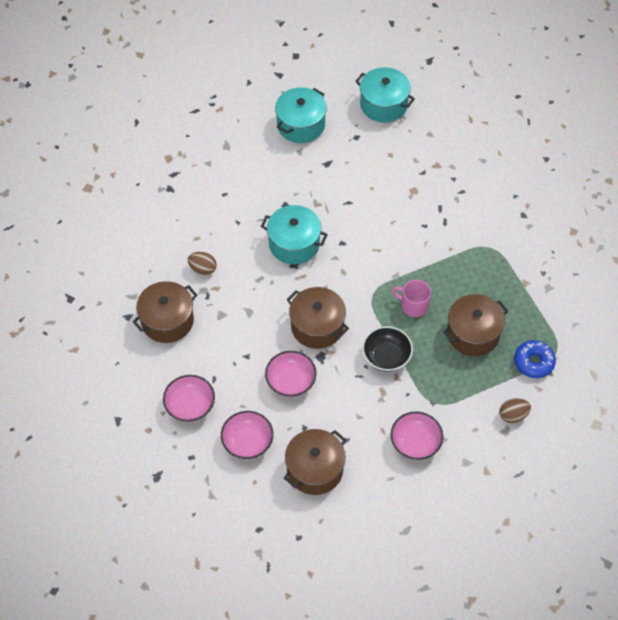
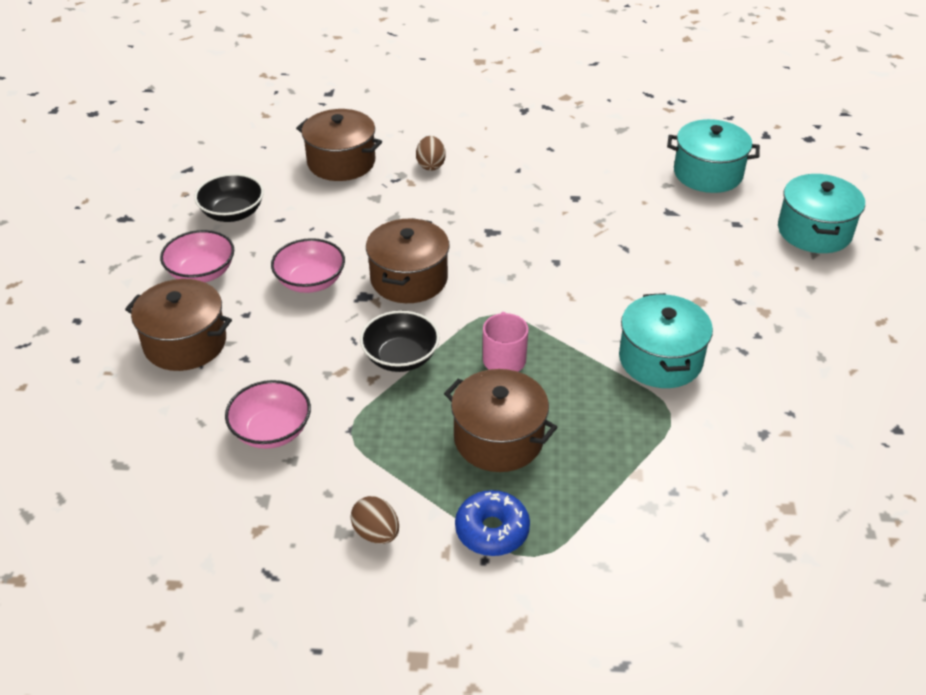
camera: 65 degrees right, 15 degrees down
(190, 406) = (232, 213): pink bowl -> black bowl
(294, 244) = (522, 222): turquoise pot -> turquoise pot (660, 359)

